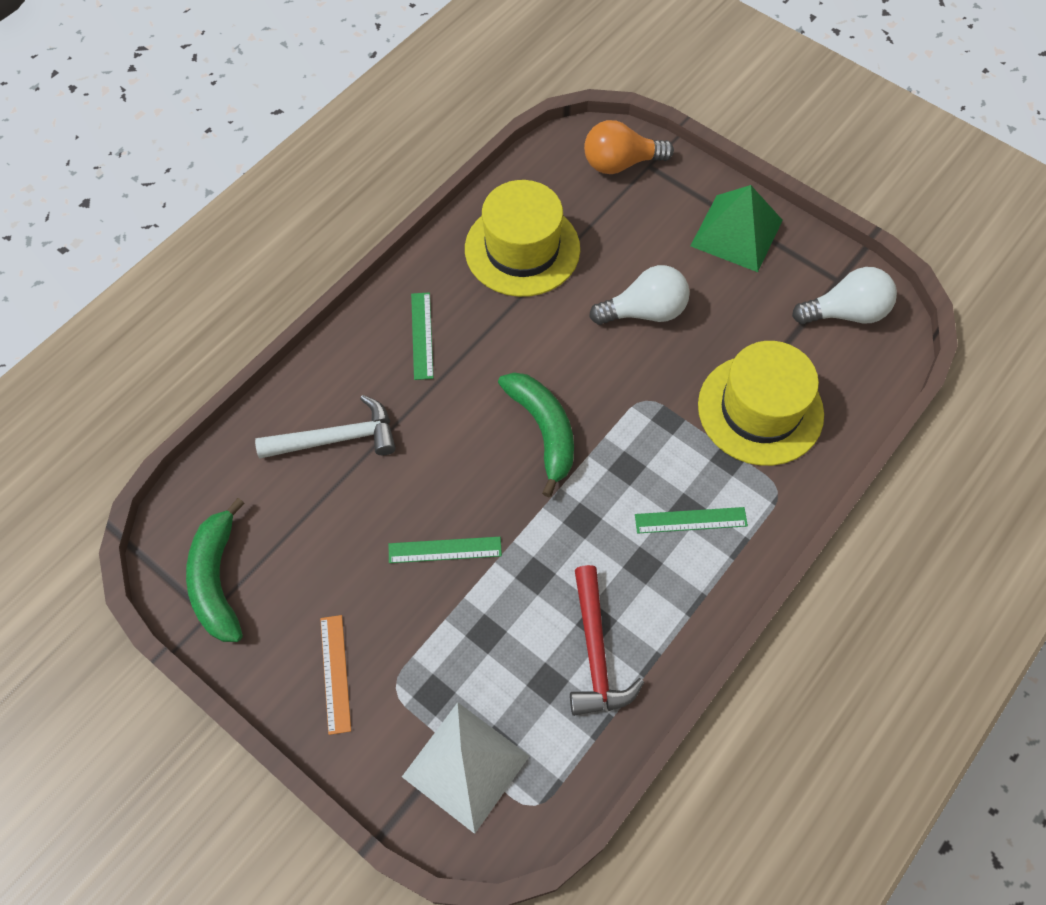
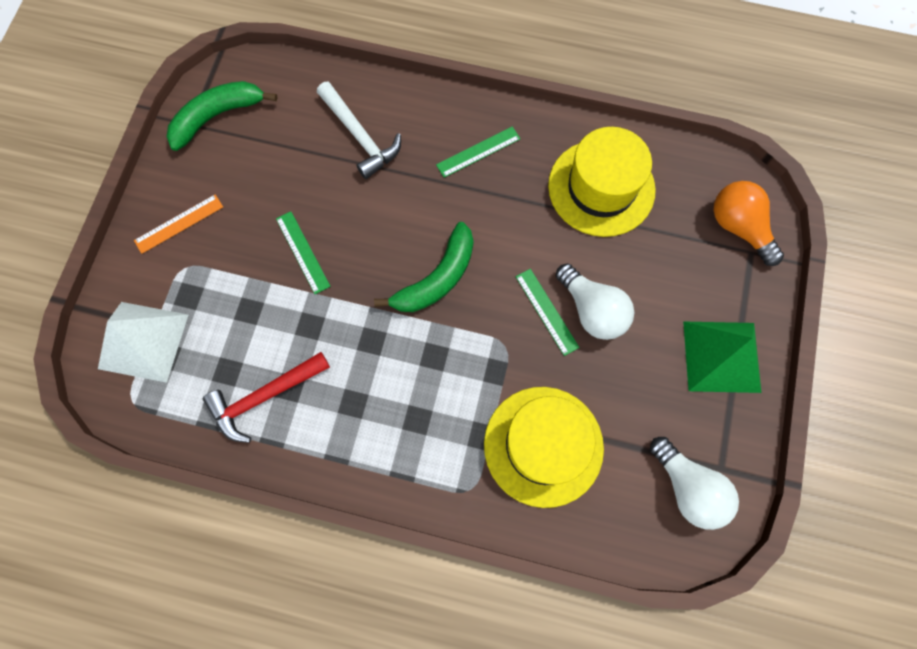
camera: 65 degrees right, 10 degrees up
(690, 520) = (409, 426): green ruler -> green ruler (546, 311)

